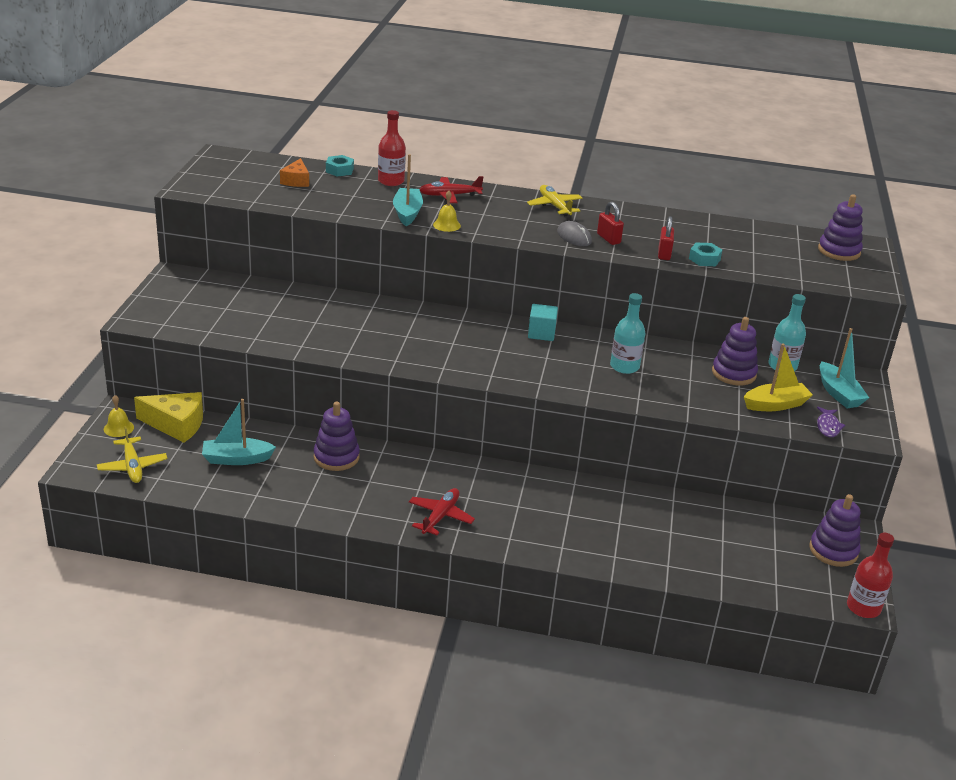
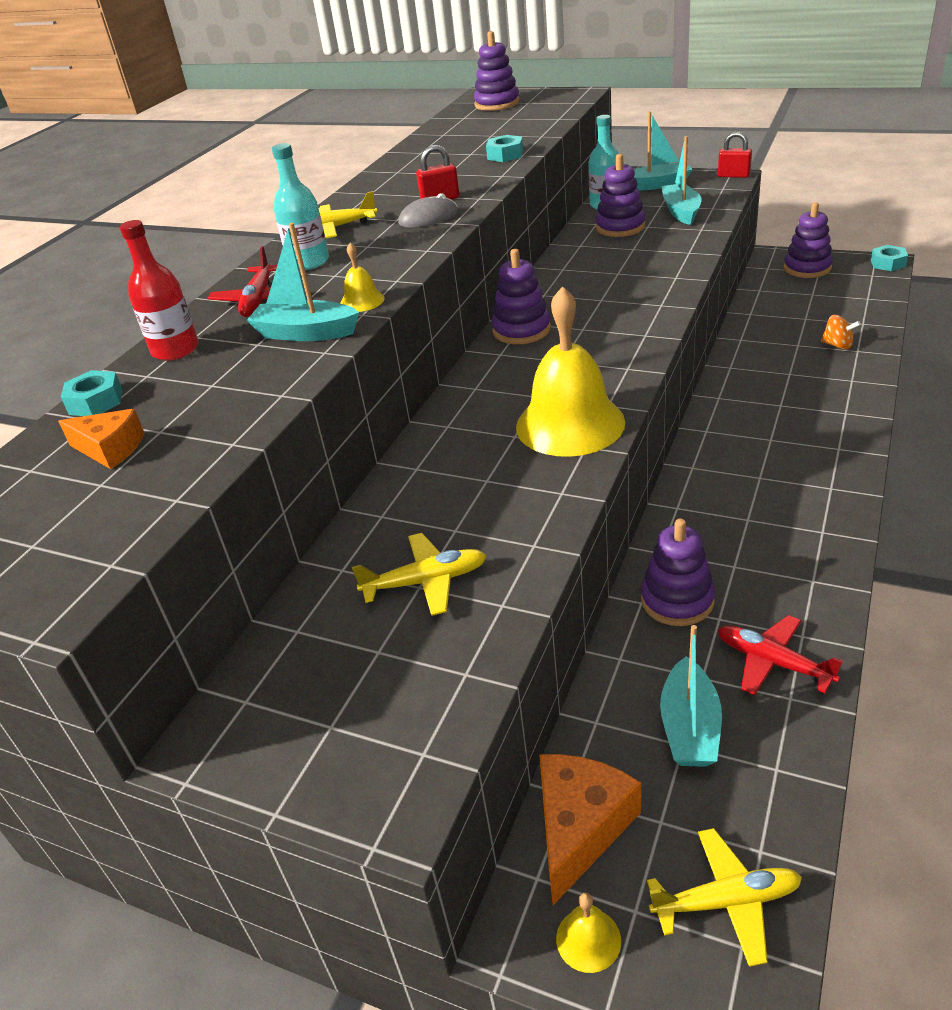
camera: 70 degrees left, 5 degrees up
(176, 425) = (580, 828): yellow cheese -> orange cheese
(273, 316) = (425, 582): none -> yellow plane
(420, 354) = (570, 424): none -> yellow bell
(440, 516) = (807, 501): red plane -> red plane (773, 662)
(541, 333) = (521, 330): turquoise cube -> purple stacking toy
(624, 366) = (606, 282): turquoise bottle -> turquoise bottle (308, 262)
(664, 254) = (488, 173): red padlock -> red padlock (733, 175)
(674, 554) = (837, 345): none -> orange spinning top
(775, 405) = (681, 212): yellow boat -> turquoise boat
(828, 426) = (718, 193): purple fish -> none
(863, 607) = (888, 263): red bottle -> turquoise nut

